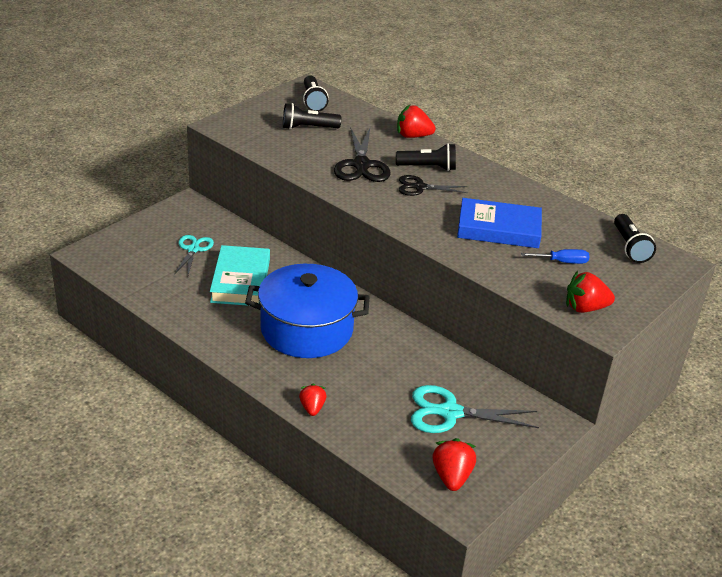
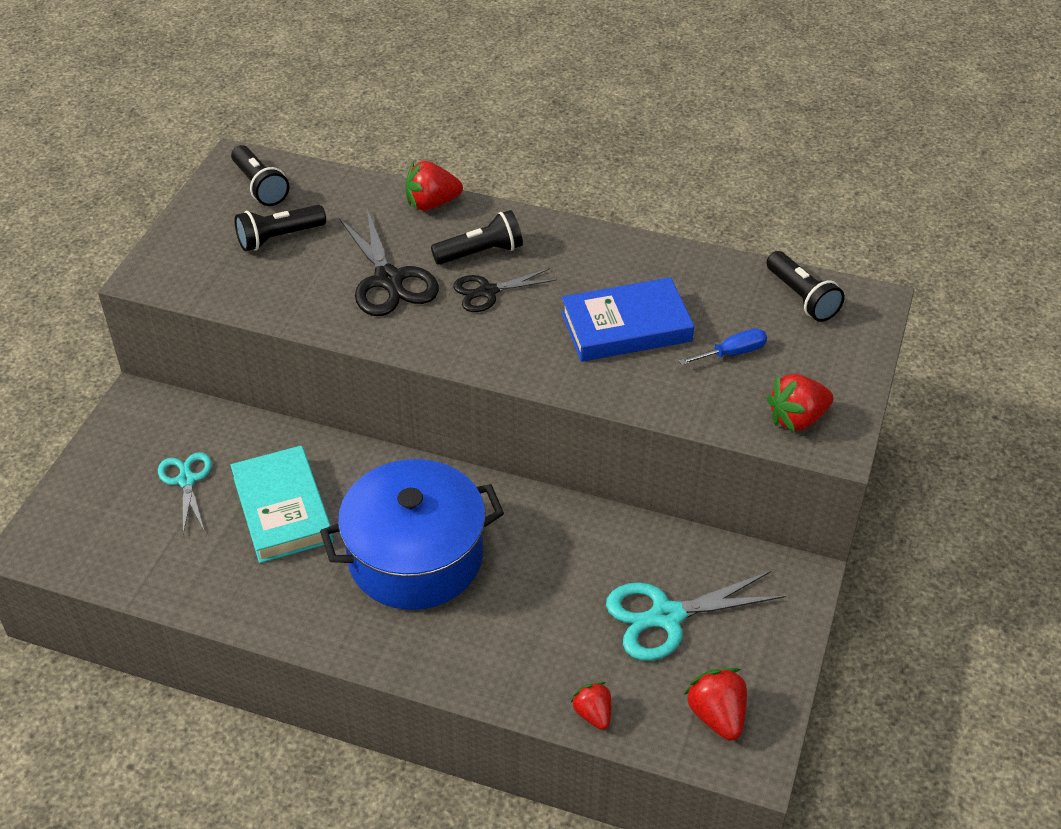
camera: 20 degrees left, 10 degrees up
(312, 408) = (489, 682): red strawberry -> red strawberry (593, 714)

